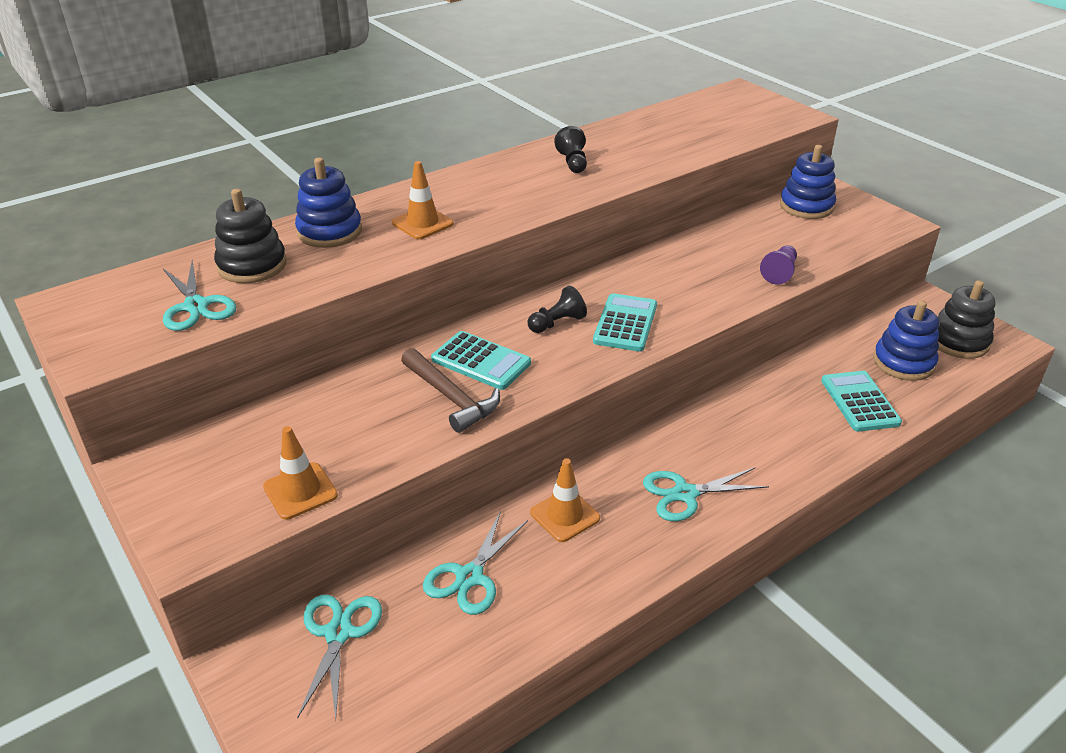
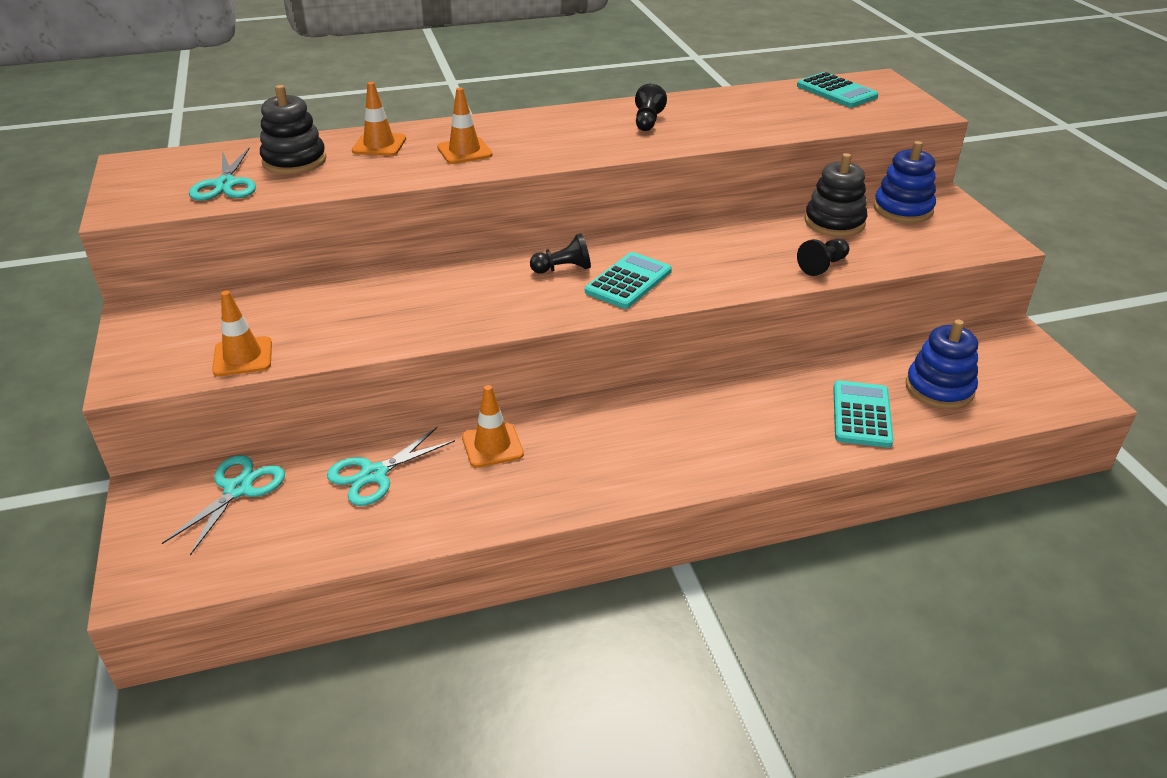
camera: 20 degrees right, 0 degrees up
(329, 232) = (379, 145): blue stacking toy -> orange traffic cone
(451, 397) = (421, 311): brown hammer -> none
(481, 361) = (469, 287): turquoise calculator -> turquoise calculator (836, 91)
(685, 494) = (618, 455): turquoise scissors -> none
(779, 273) = (823, 266): purple pawn -> black pawn
(958, 342) = (1020, 381): black stacking toy -> black stacking toy (834, 222)

